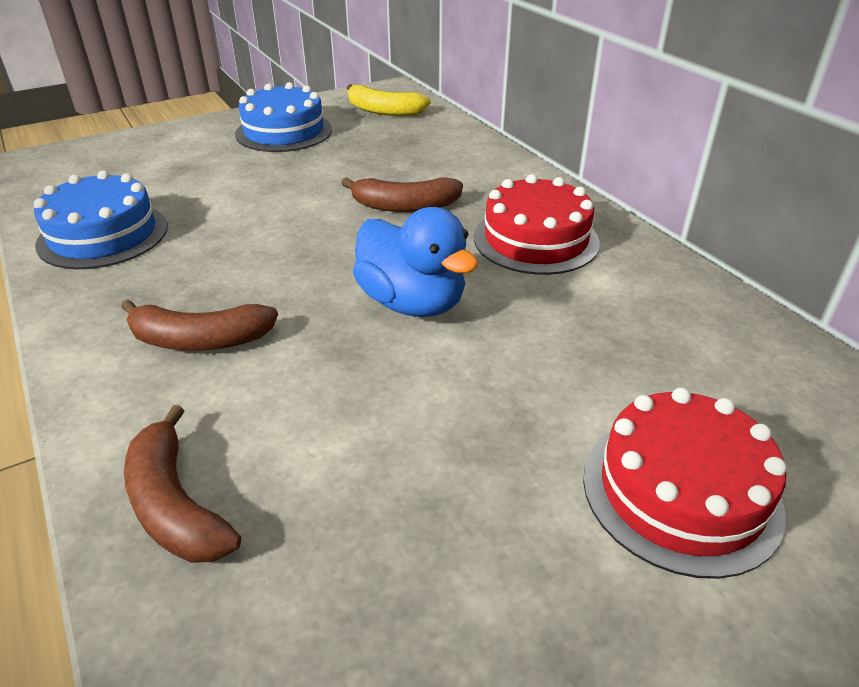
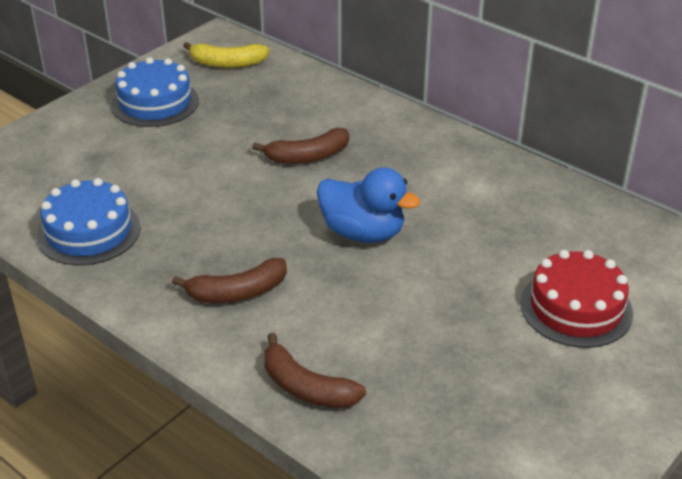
camera: 20 degrees left, 0 degrees up
(536, 239) = (419, 165): red cake -> none

